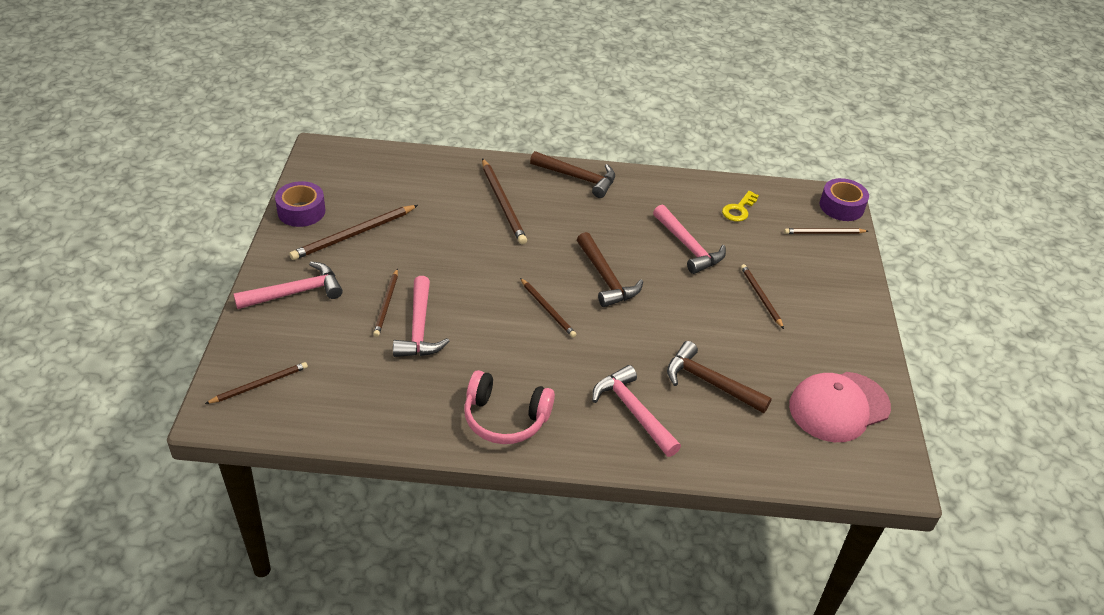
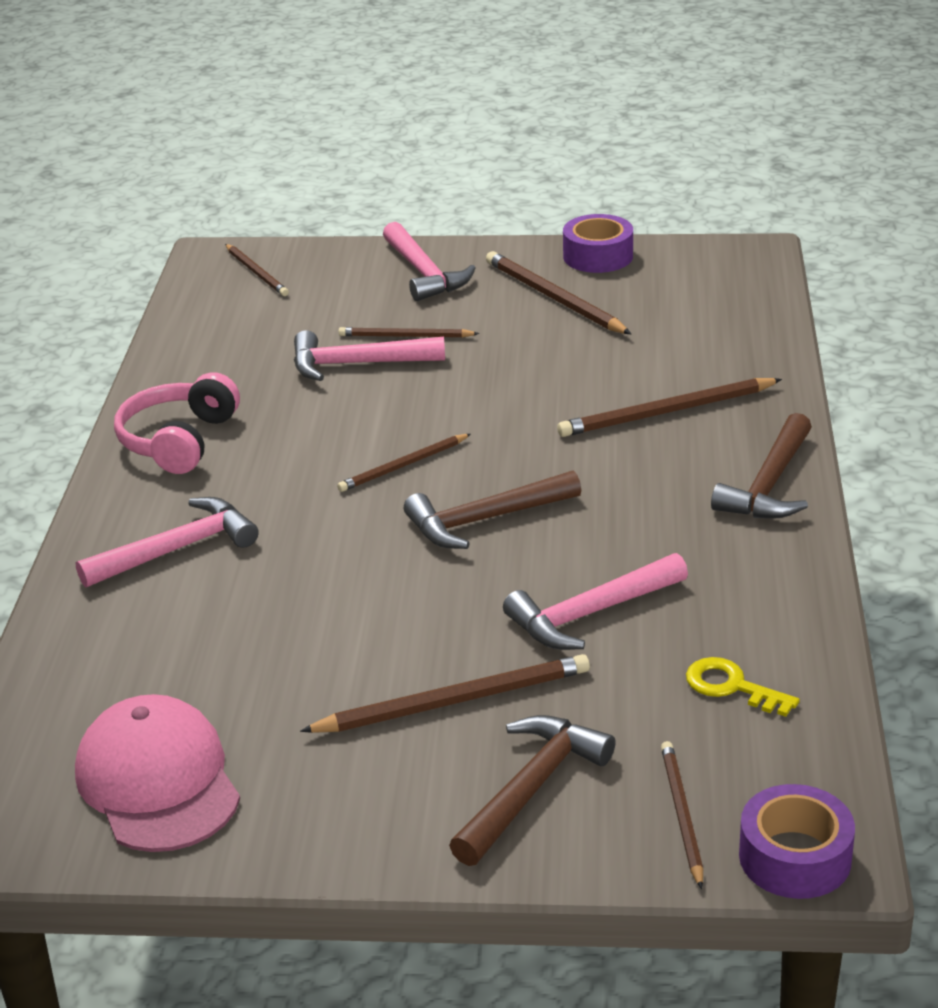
camera: 95 degrees right, 10 degrees down
(709, 382) = (231, 628): brown hammer -> brown hammer (531, 788)
(760, 297) = (454, 701): brown pencil -> brown pencil, size x1.59

